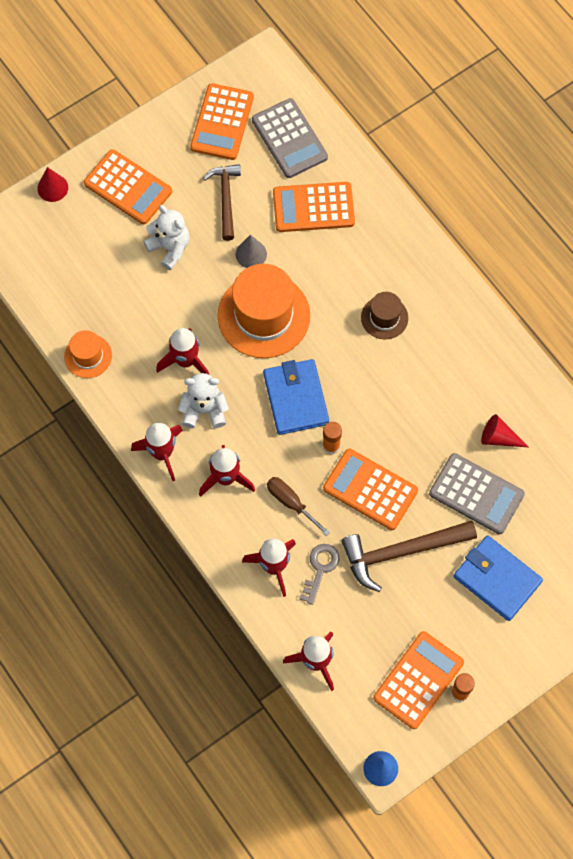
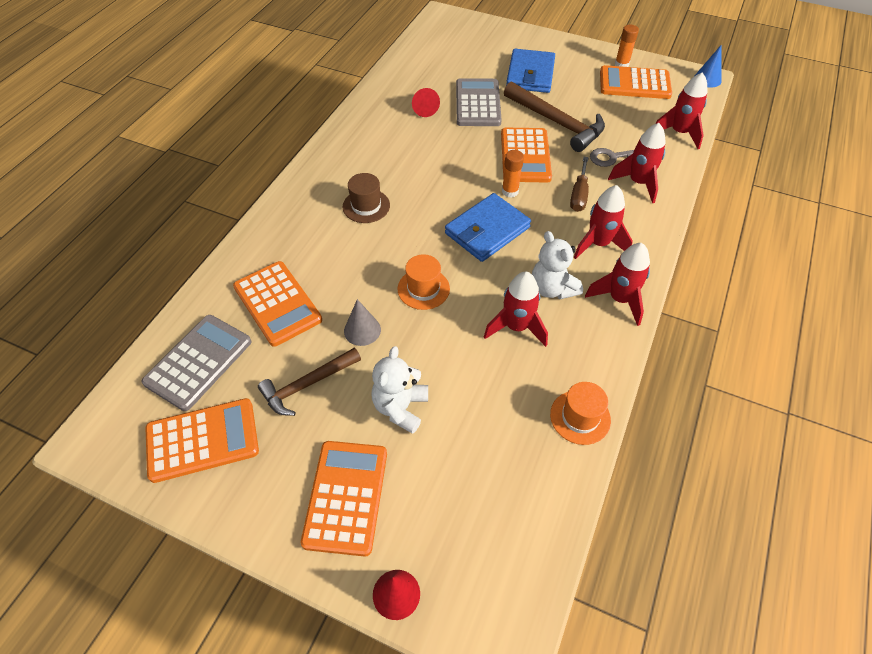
camera: 120 degrees left, 15 degrees down
(264, 315) = (423, 289): orange hat -> orange hat, size x0.51

